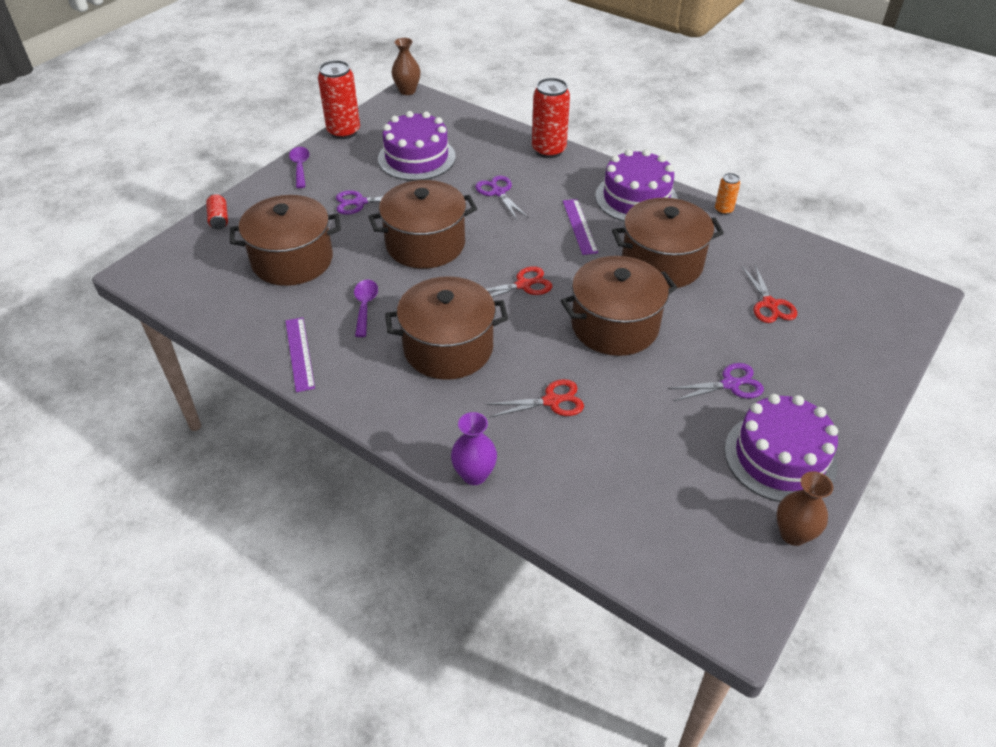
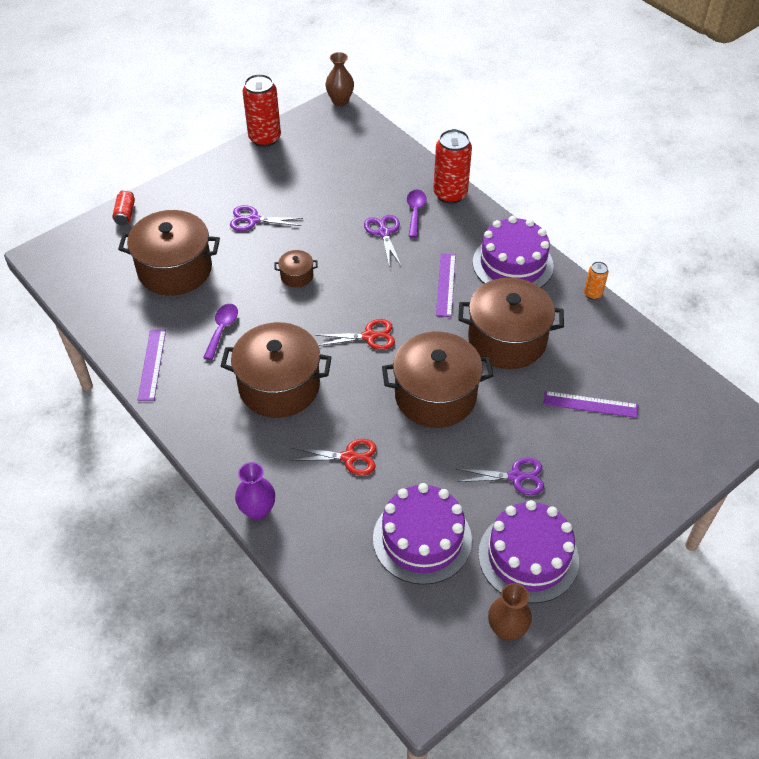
camera: 15 degrees right, 5 degrees up
(300, 167) = (213, 171): purple spoon -> purple spoon (415, 212)
(416, 158) = (322, 180): purple cake -> purple cake (422, 539)
(425, 244) = (297, 276): brown pot -> brown pot, size x0.44
(769, 304) = (590, 404): red scissors -> purple ruler

